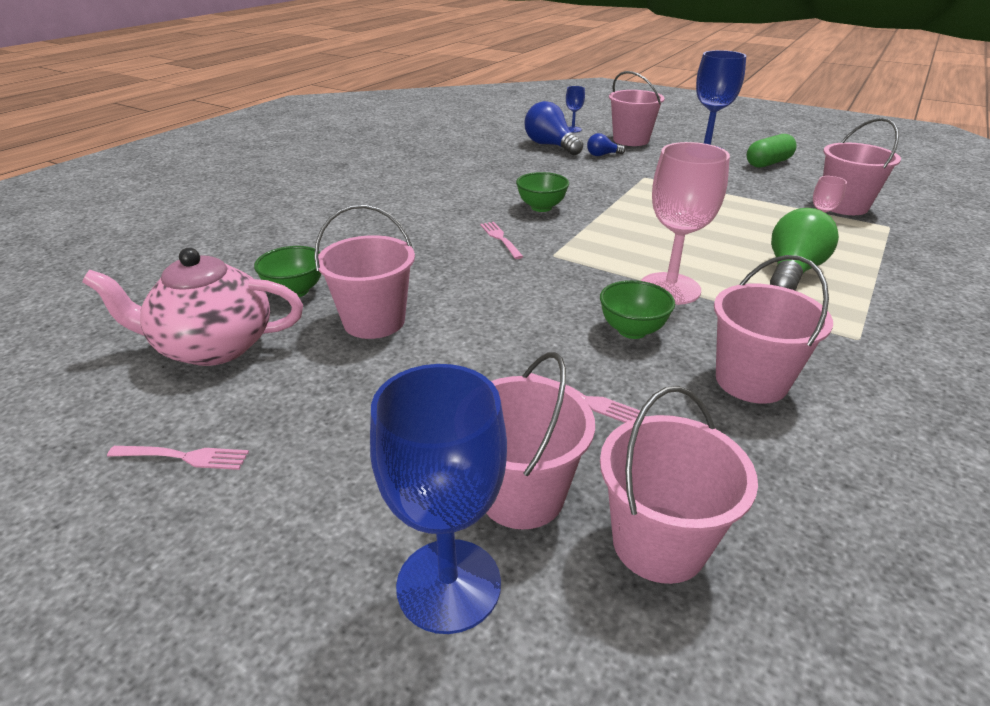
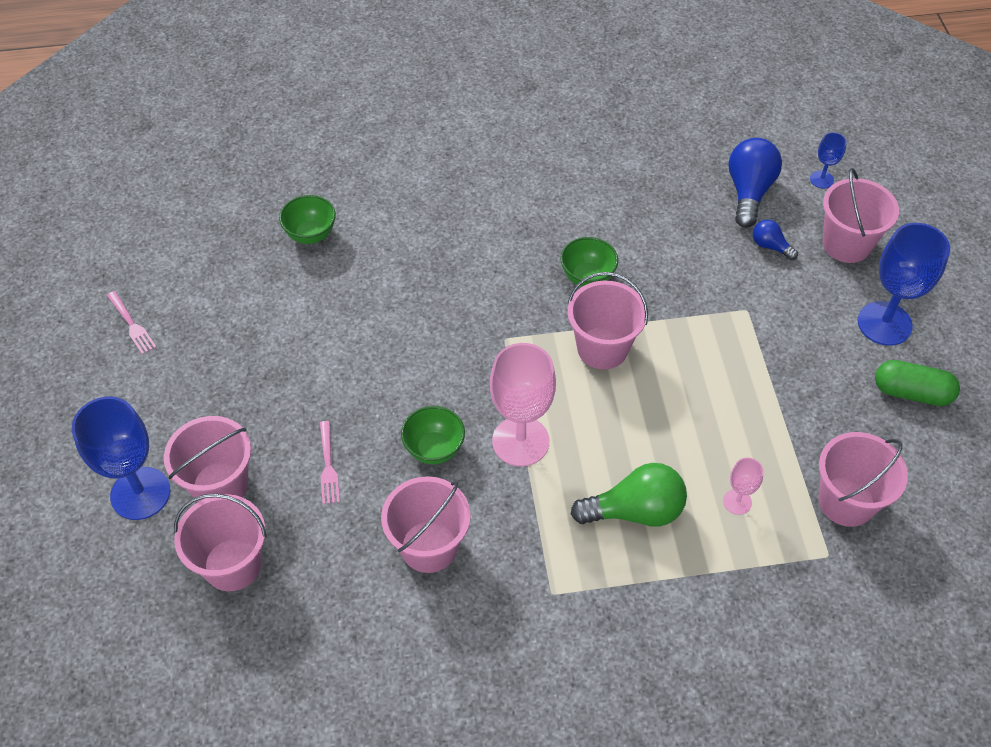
camera: 50 degrees right, 20 degrees up
(213, 346) = (220, 251): pink teapot -> none
(374, 321) = (315, 303): pink bucket -> pink bucket (602, 348)
(500, 239) = (499, 289): pink fork -> none

